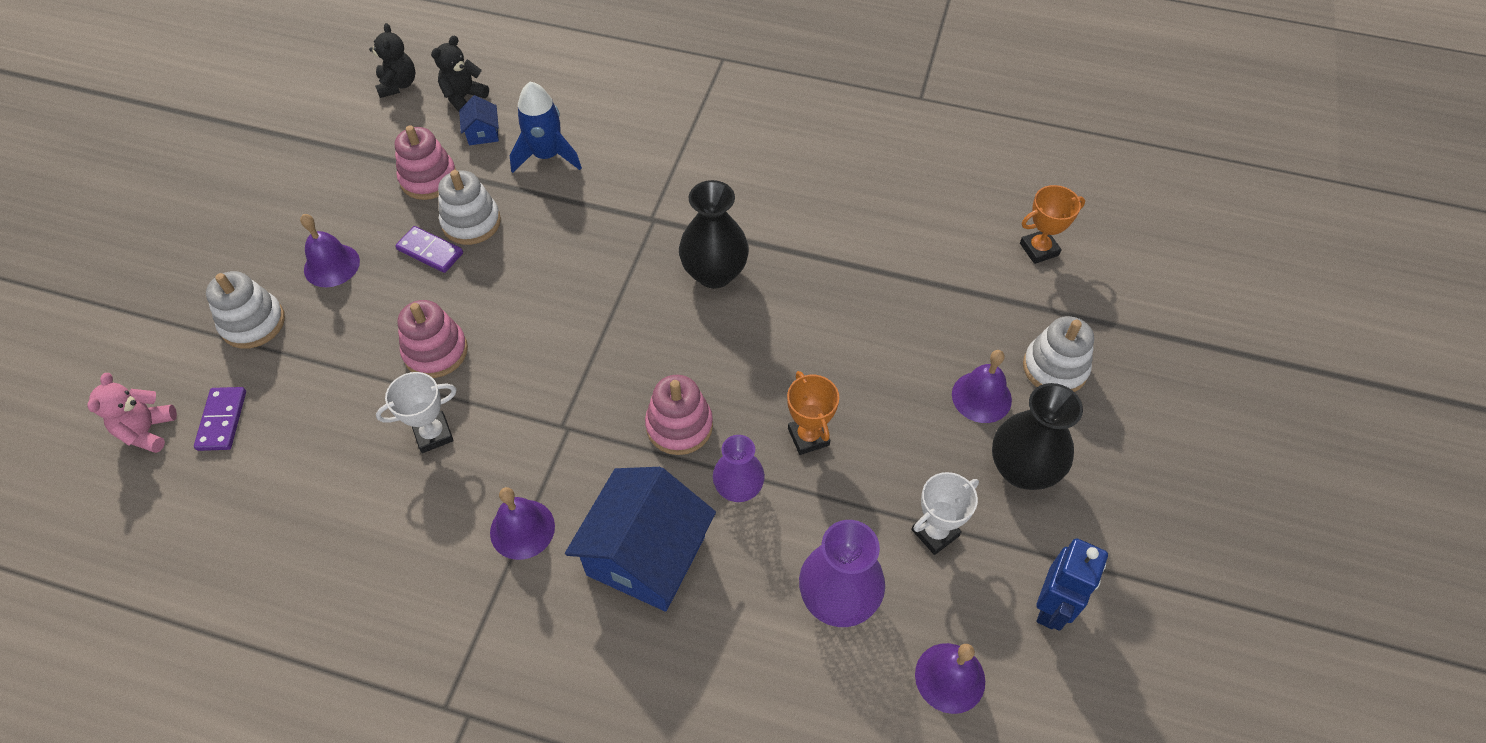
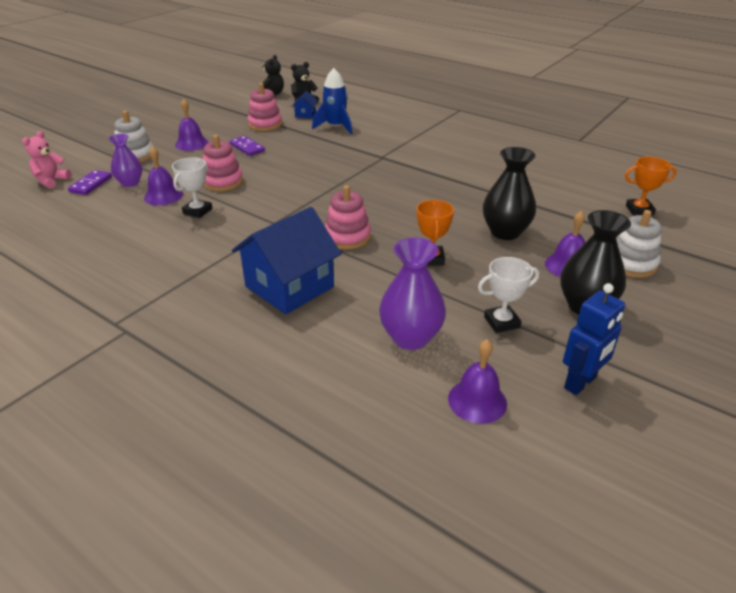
camera: 20 degrees right, 20 degrees down
(433, 434) = (197, 211): white trophy -> white trophy turned 60 degrees counterclockwise
(471, 222) = (277, 142): white stacking toy -> none
(522, 529) = (220, 258): purple bell -> purple bell (163, 196)
(714, 273) = (408, 182): black vase -> black vase (505, 232)
(738, 488) = (370, 271): purple vase -> purple vase (130, 183)

